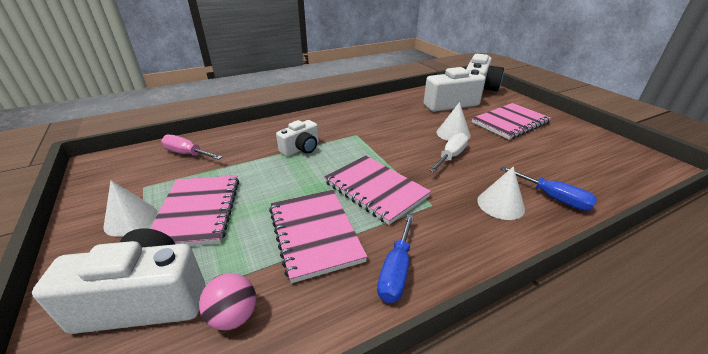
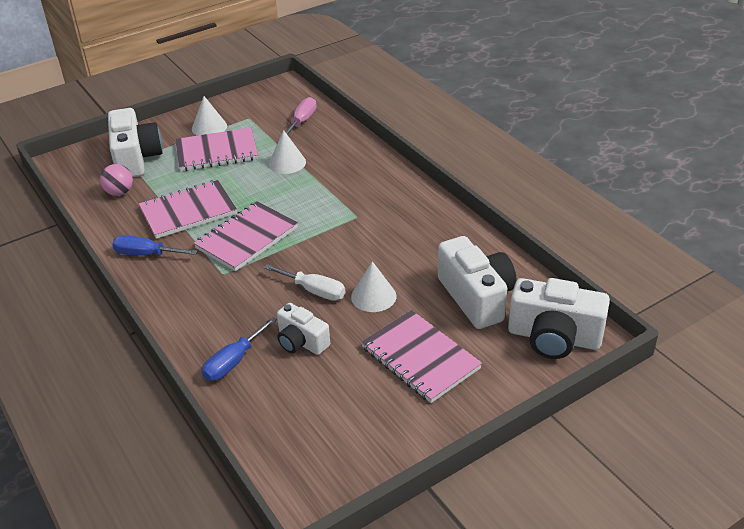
camera: 85 degrees right, 5 degrees up
(301, 149) = (319, 183): white camera -> white camera (301, 342)
(500, 204) = (223, 320): white cone -> white cone (287, 163)

